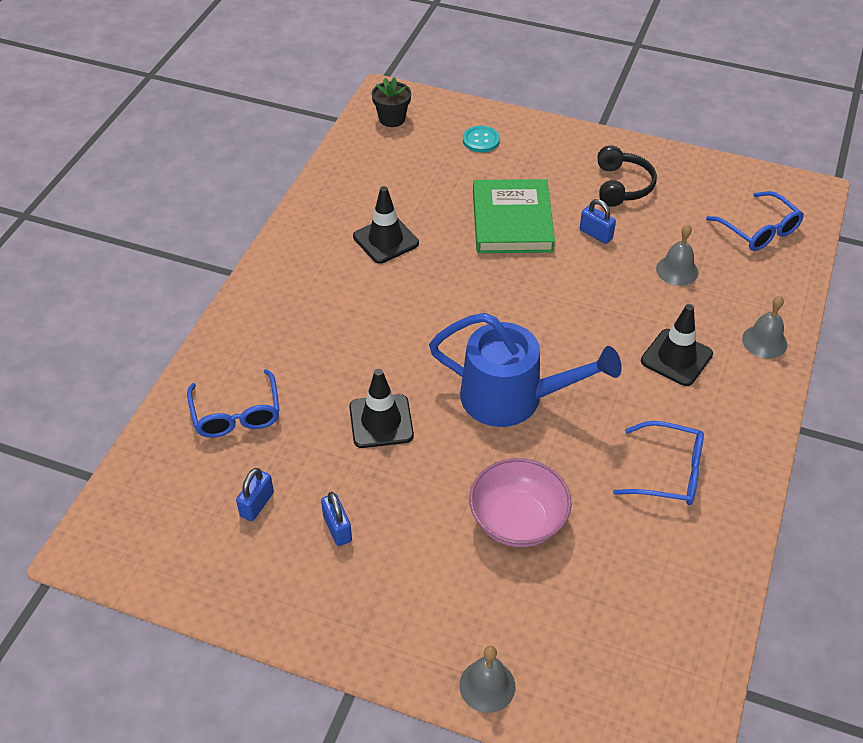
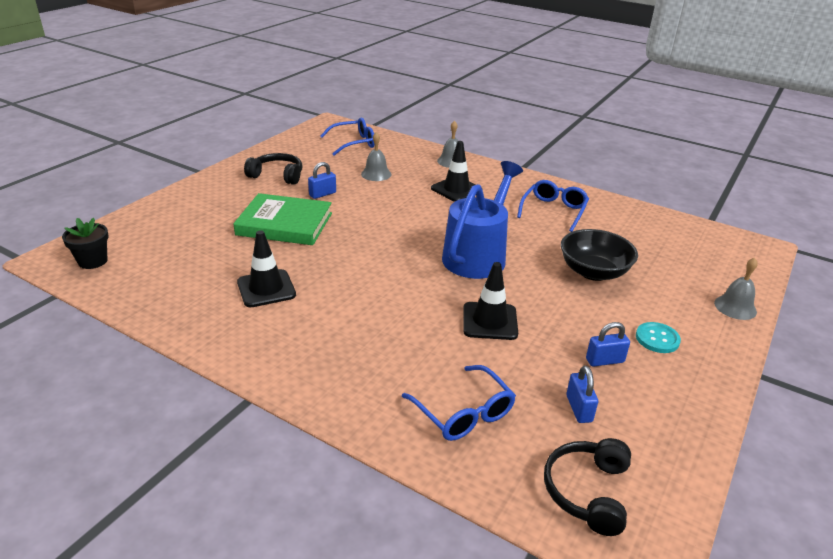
camera: 80 degrees left, 15 degrees down
(153, 510) = (587, 491): none -> black headphones
(236, 414) = (463, 413): blue glasses -> blue glasses turned 60 degrees clockwise
(257, 504) = (579, 409): blue padlock -> blue padlock turned 45 degrees clockwise
(481, 140) = (171, 221): turquoise button -> turquoise button (657, 339)
(518, 520) = (593, 272): pink bowl -> black bowl

